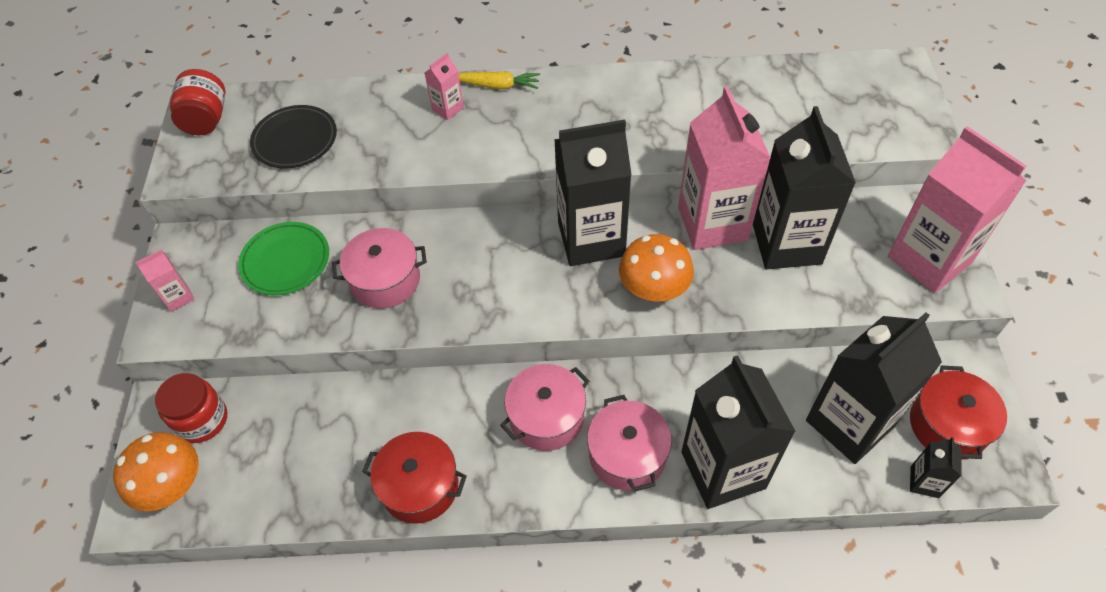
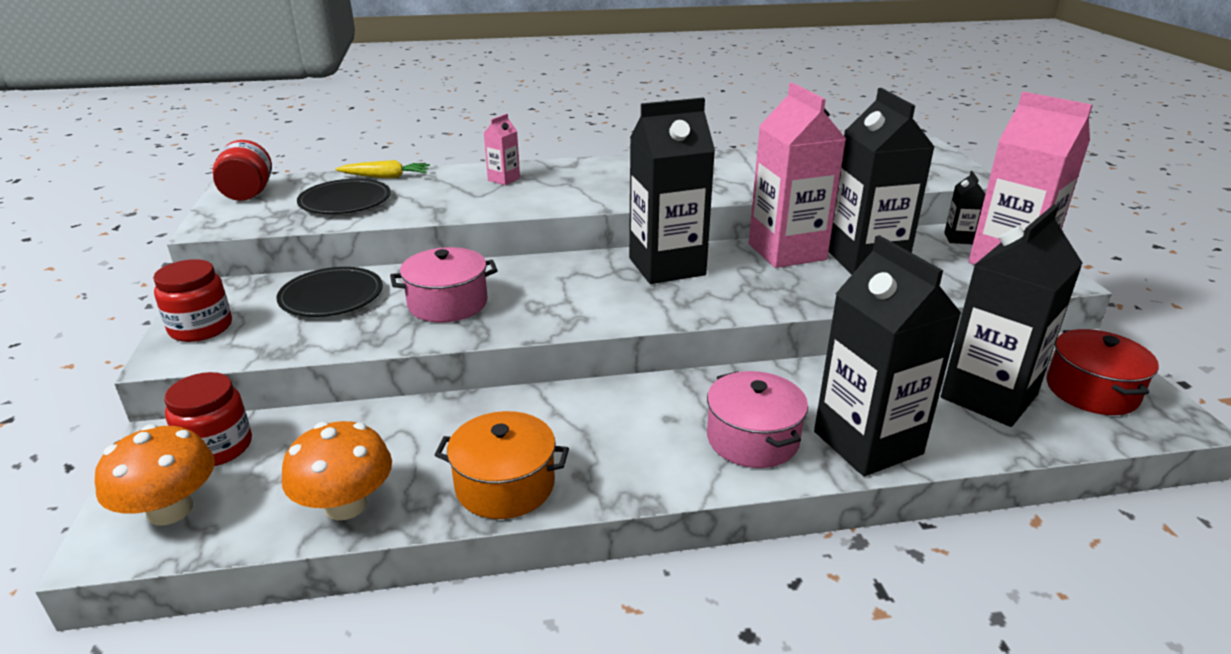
camera: 10 degrees left, 25 degrees down
(178, 297) = (201, 328): pink carton -> red jar
(285, 261) = (331, 296): green plate -> black plate
(420, 486) = (505, 485): red pot -> orange pot
(497, 86) = (550, 166): yellow carrot -> yellow carrot (385, 177)
(546, 417) = (649, 415): pink pot -> none
(653, 288) = (743, 294): orange mushroom -> orange mushroom (346, 505)
(924, 482) = (1094, 435): black carton -> black carton (959, 238)

